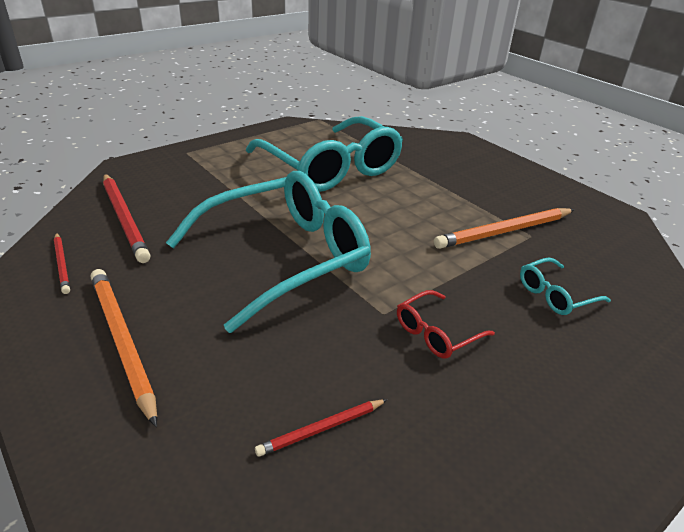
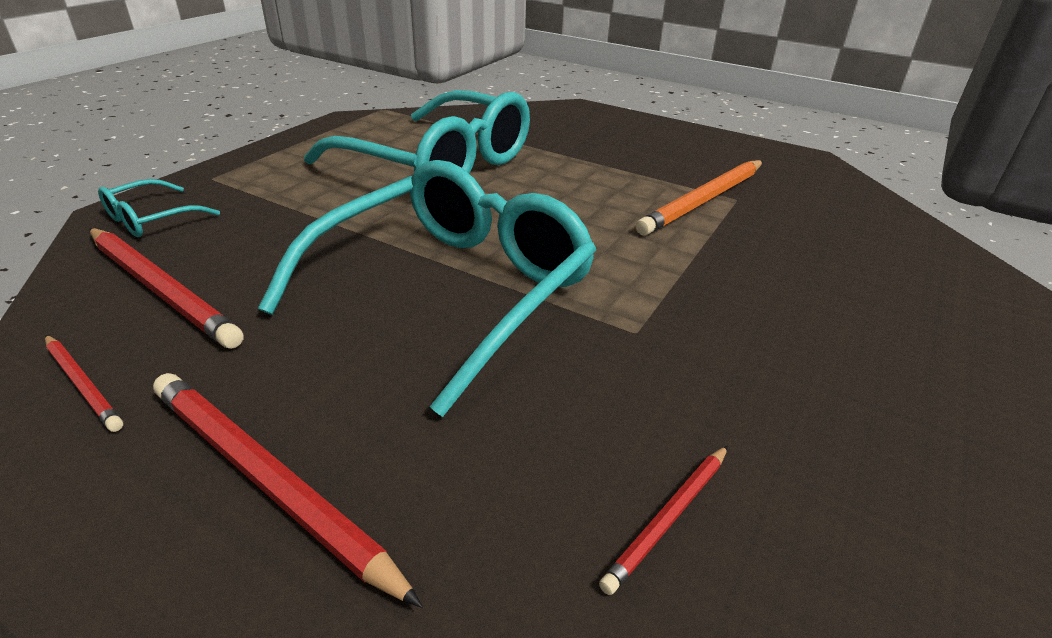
camera: 20 degrees left, 0 degrees up
(123, 341) = (269, 481): orange pencil -> red pencil
(437, 333) = (718, 339): red glasses -> none
(556, 294) = (813, 259): turquoise glasses -> turquoise glasses (152, 219)

